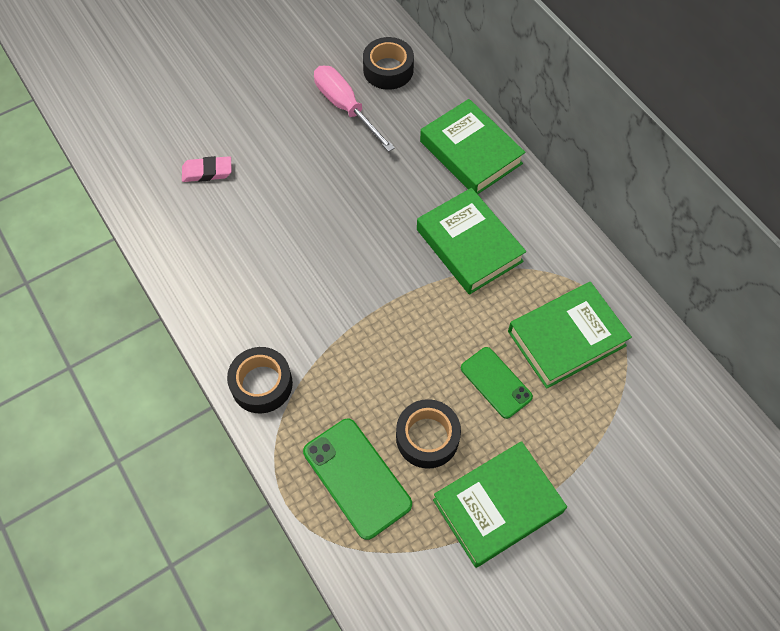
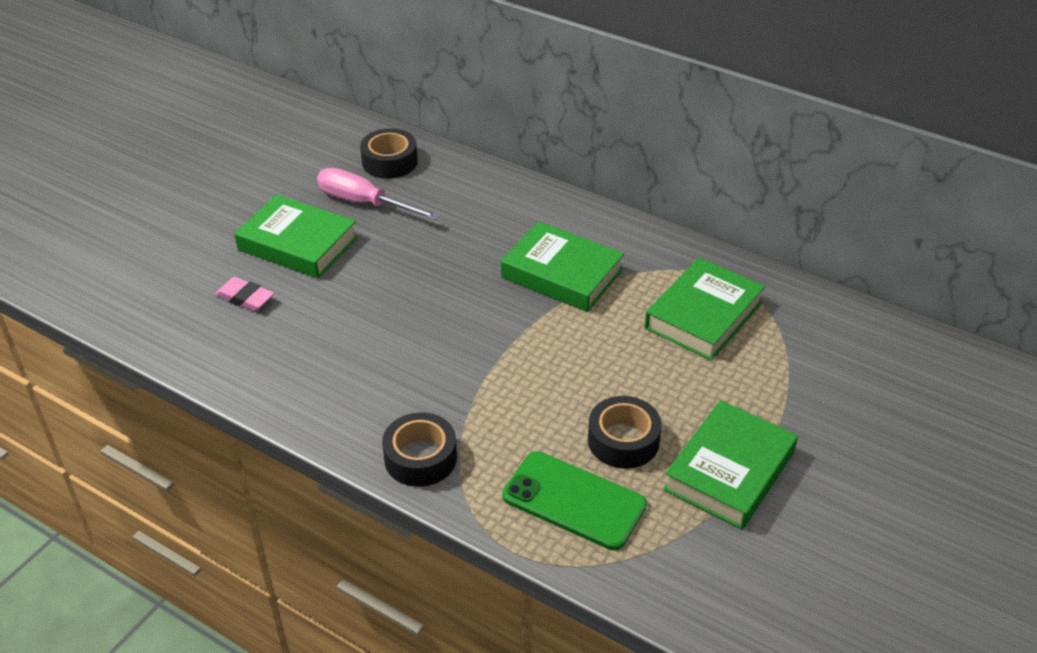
camera: 25 degrees left, 20 degrees down
(207, 172) = (245, 298): pink eraser -> pink eraser turned 60 degrees clockwise
(470, 152) = (515, 202): green book -> green book (298, 243)
(496, 382) = (660, 372): green phone -> none

